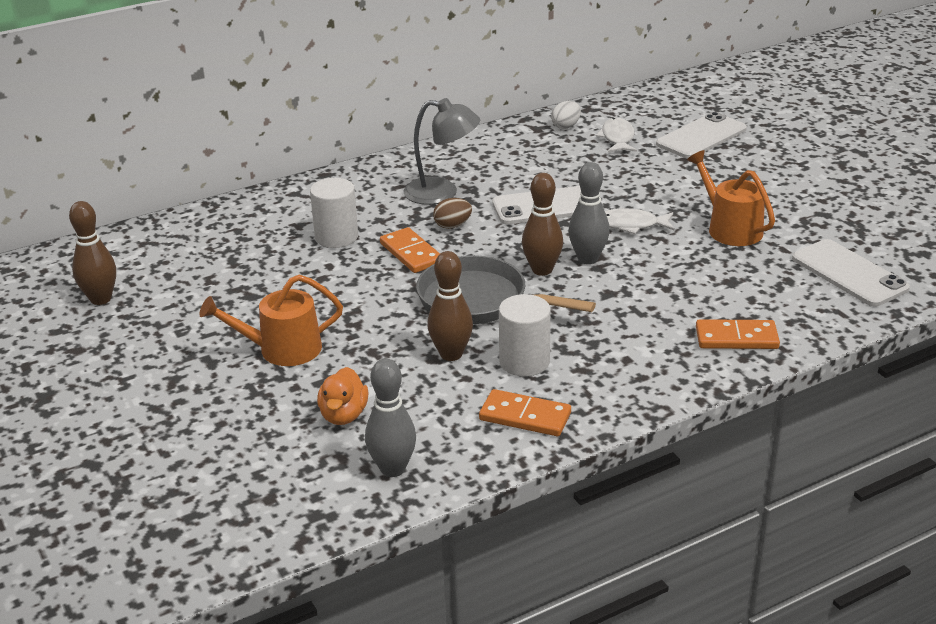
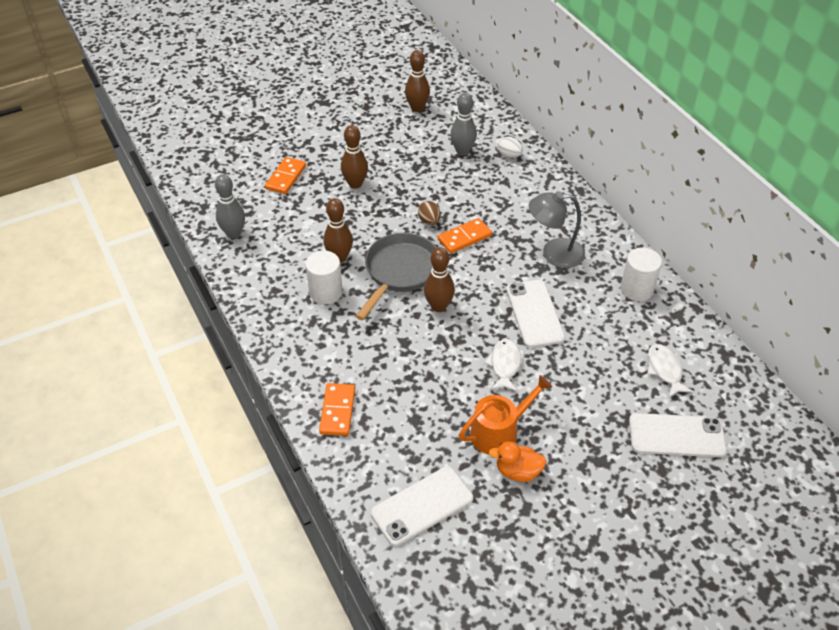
camera: 90 degrees right, 15 degrees up
(282, 349) = (355, 184): orange watering can -> brown bowling pin
(336, 237) = (487, 200): white cylinder -> white cylinder (636, 289)
(343, 415) = (286, 212): orange duck -> orange duck (518, 471)
(442, 193) = (554, 253): grey lamp -> grey lamp turned 75 degrees clockwise
(452, 225) = (503, 259): brown egg -> brown egg (429, 221)
(525, 416) = (268, 290): orange domino -> orange domino (285, 177)
(566, 126) = (684, 335): white egg -> white egg (509, 155)
(588, 259) = (453, 333): grey bowling pin -> grey bowling pin (462, 151)
(617, 138) = (665, 370): white fish -> white fish turned 105 degrees counterclockwise
(701, 137) = (676, 436): white phone -> white phone turned 45 degrees counterclockwise

